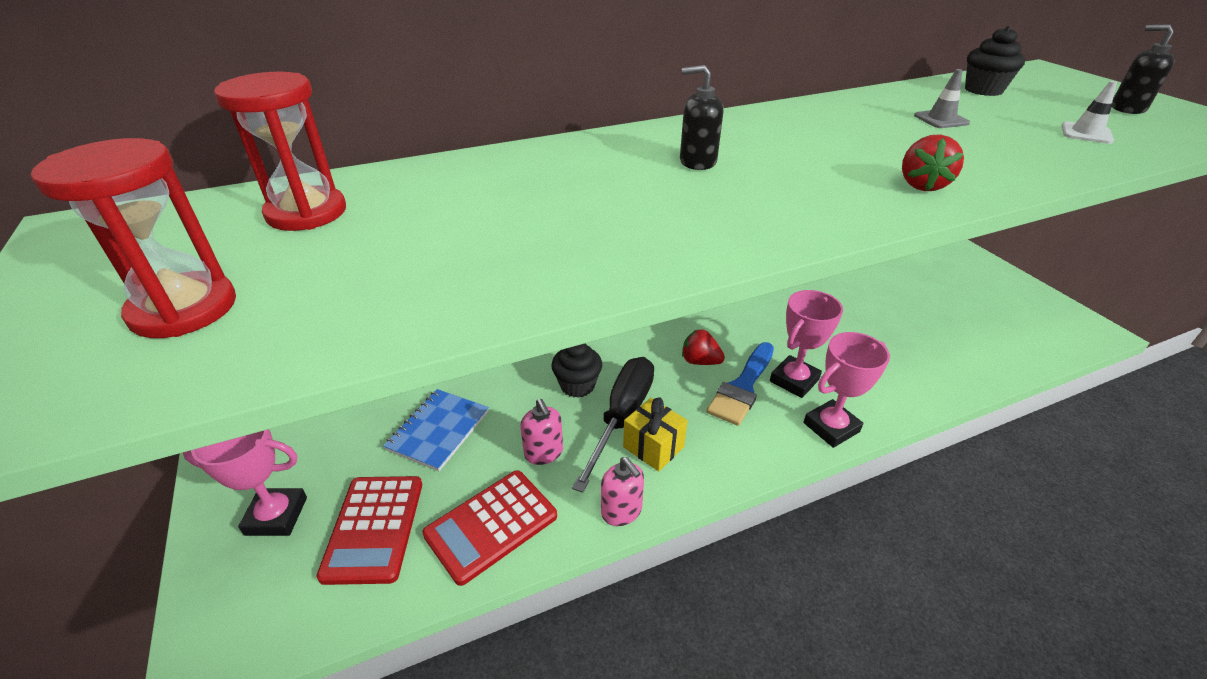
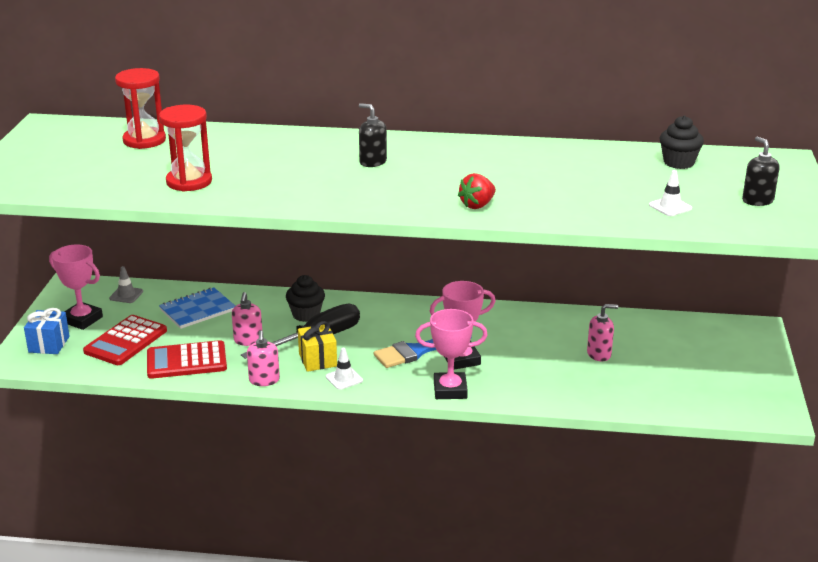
camera: 30 degrees right, 10 degrees down
(184, 309) = (66, 168): red hourglass -> red hourglass (189, 182)
(247, 592) = (49, 344): none -> blue gift
(700, 361) = (407, 328): red strawberry -> none
(710, 463) = (344, 379): none -> white traffic cone
(896, 323) = (599, 354): none -> pink soap dispenser
(941, 119) = (587, 174): grey traffic cone -> grey traffic cone (126, 295)

